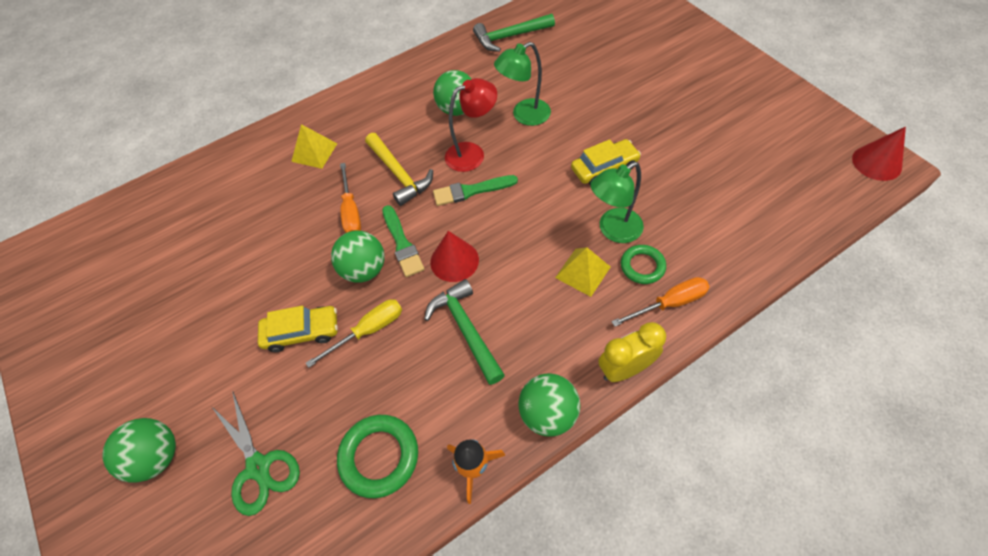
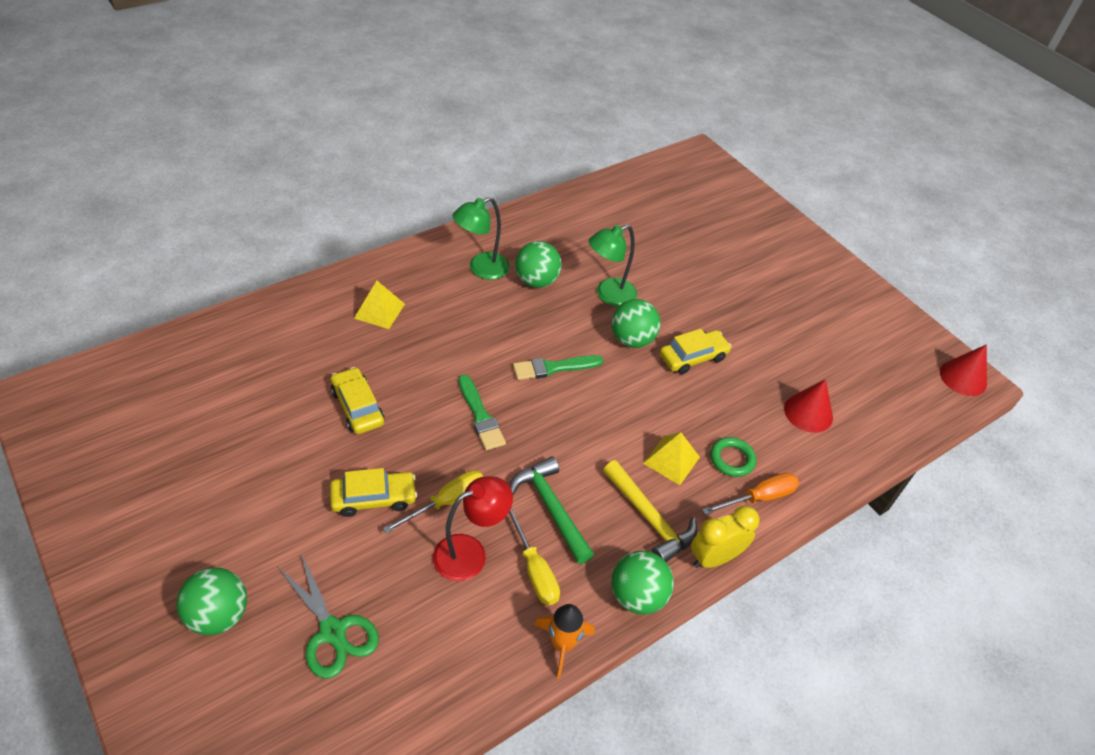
camera: 10 degrees left, 10 degrees down
(291, 245) = (358, 407): none -> yellow car
(351, 211) = (423, 377): orange screwdriver -> none
(364, 270) = (440, 439): green ball -> green ball (632, 339)
(379, 457) = (463, 628): green ring -> none
(399, 174) = (475, 343): yellow hammer -> yellow hammer (649, 518)
(449, 392) = (534, 569): none -> yellow screwdriver
(454, 260) = (537, 438): red cone -> red cone (808, 412)
(472, 153) = (554, 329): red lamp -> red lamp (470, 553)
(510, 37) = (592, 210): green hammer -> none
(613, 230) = (702, 421): green lamp -> green lamp (481, 269)

